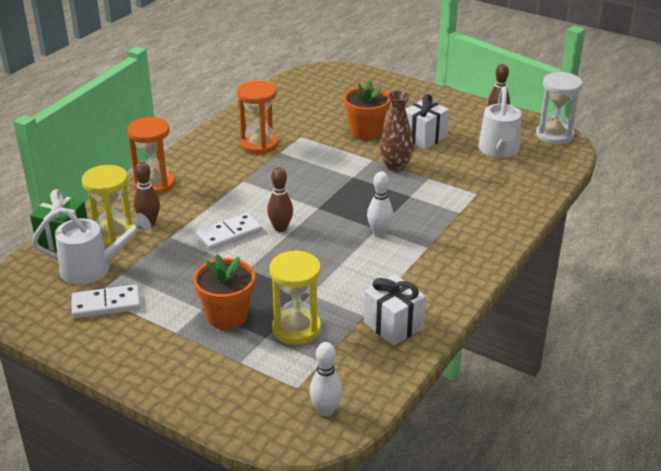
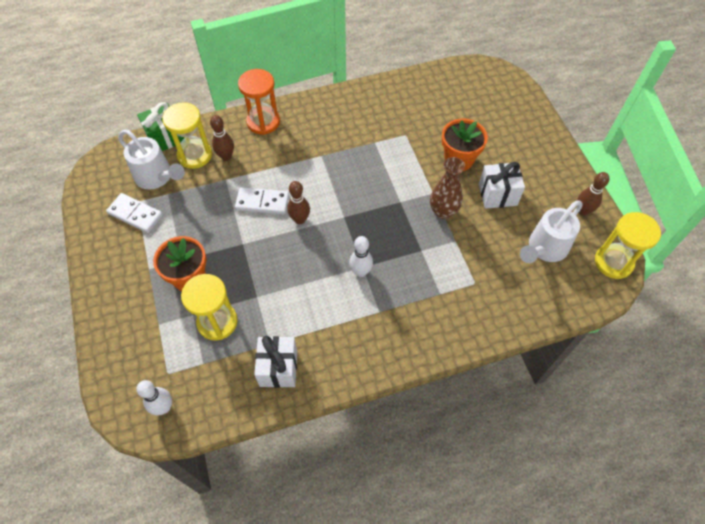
camera: 40 degrees right, 25 degrees up
(259, 145) = (367, 125): orange hourglass -> none
(554, 135) = (613, 262): white hourglass -> yellow hourglass

